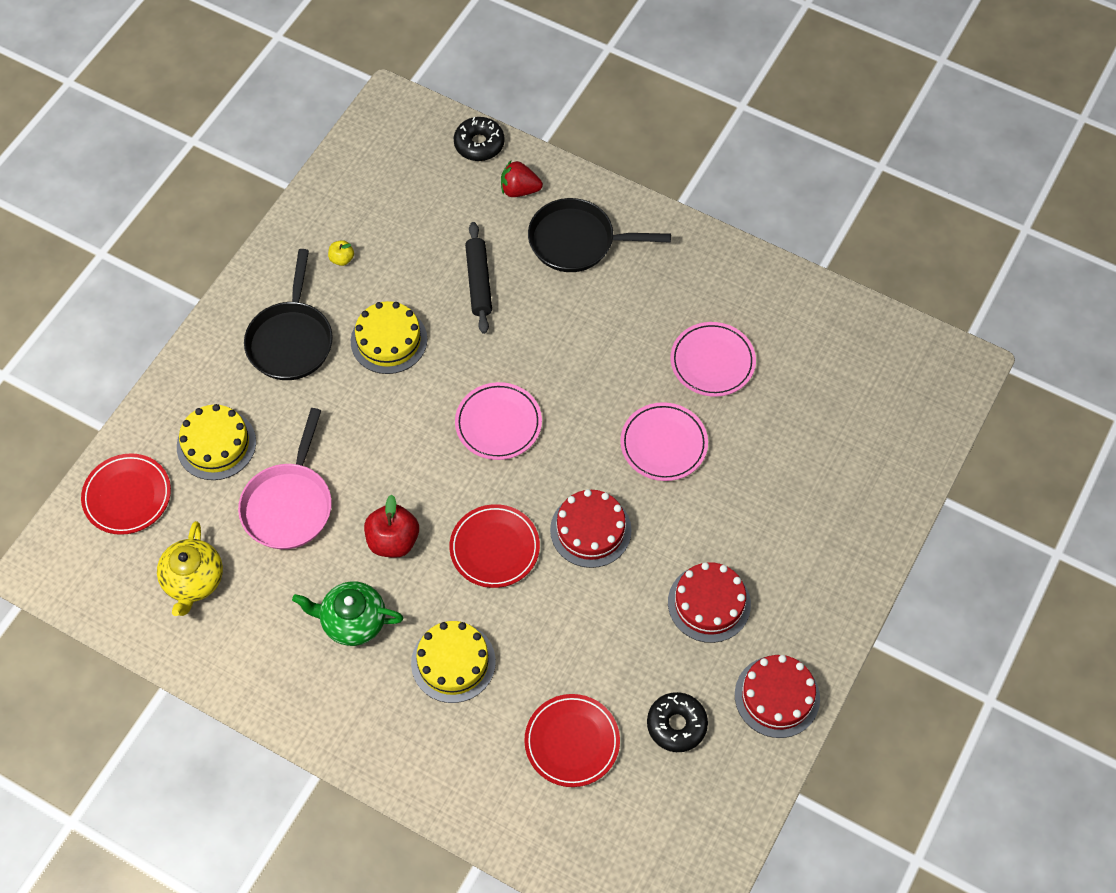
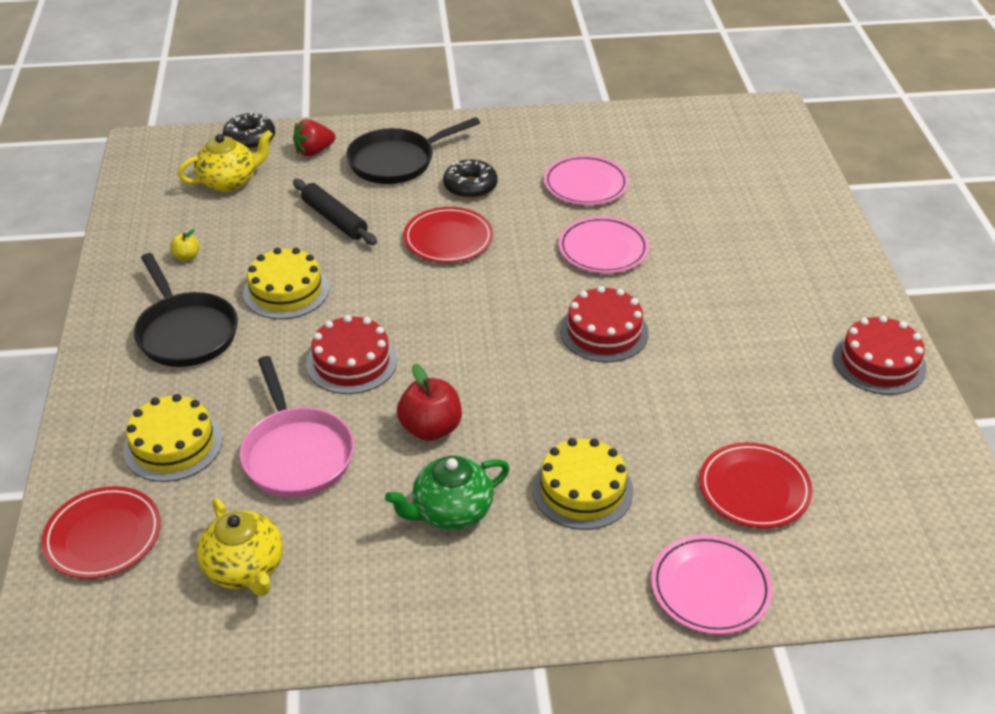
camera: 35 degrees left, 20 degrees down
(428, 189) = (229, 182): none -> yellow teapot
(494, 548) = (532, 386): red plate -> red plate (448, 239)
(498, 423) = (446, 300): pink plate -> pink plate (710, 588)
(676, 725) = (826, 426): black donut -> black donut (470, 186)
(709, 603) = (755, 330): red cake -> red cake (352, 362)

